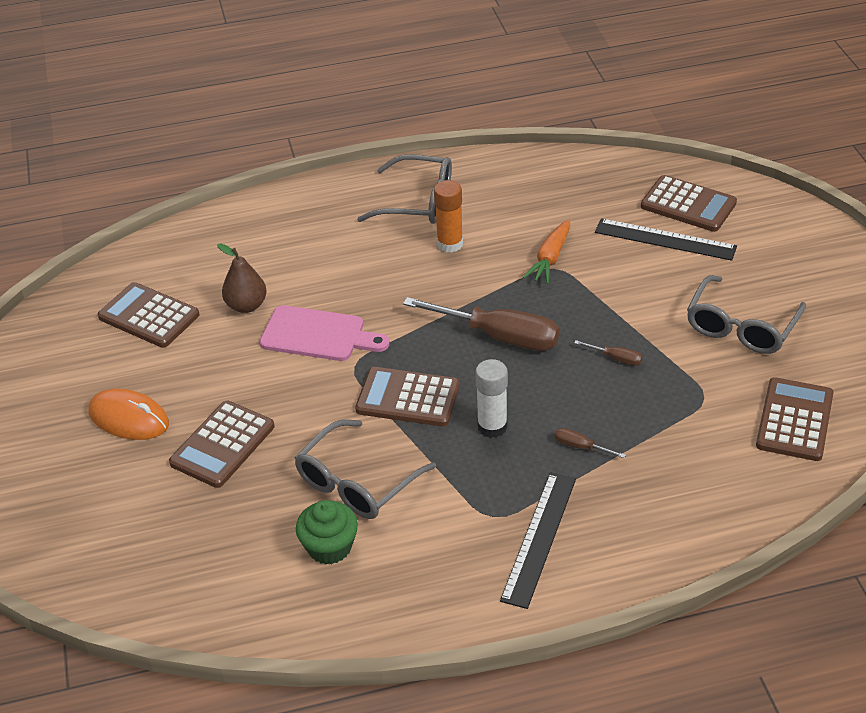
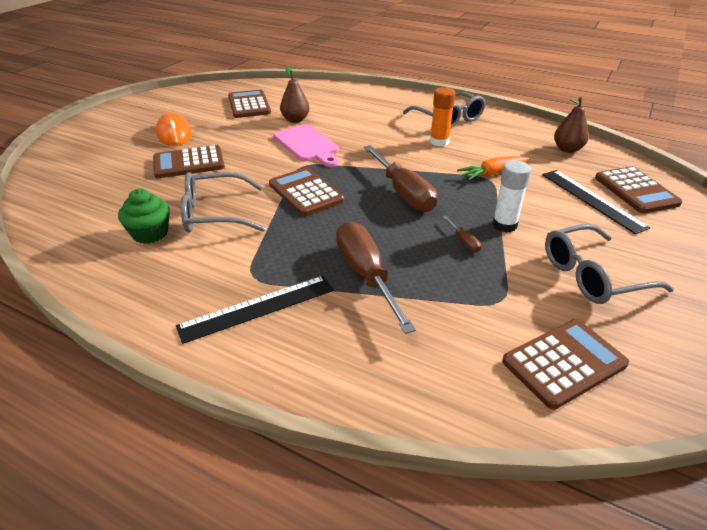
camera: 40 degrees right, 5 degrees down
(492, 426) = (328, 231): white glue stick -> white glue stick (504, 225)
(580, 446) = (365, 274): brown screwdriver -> brown screwdriver, size x2.36
(581, 181) = (567, 149): none -> brown pear

